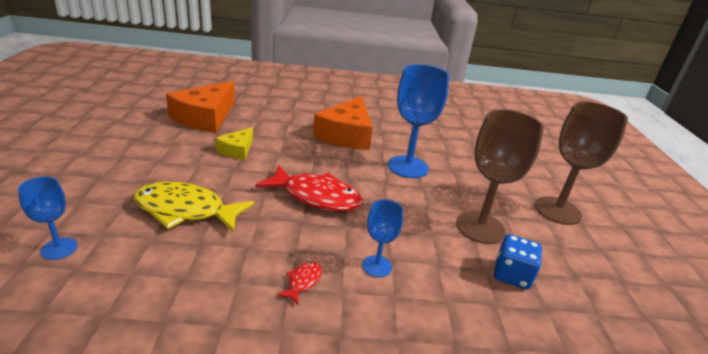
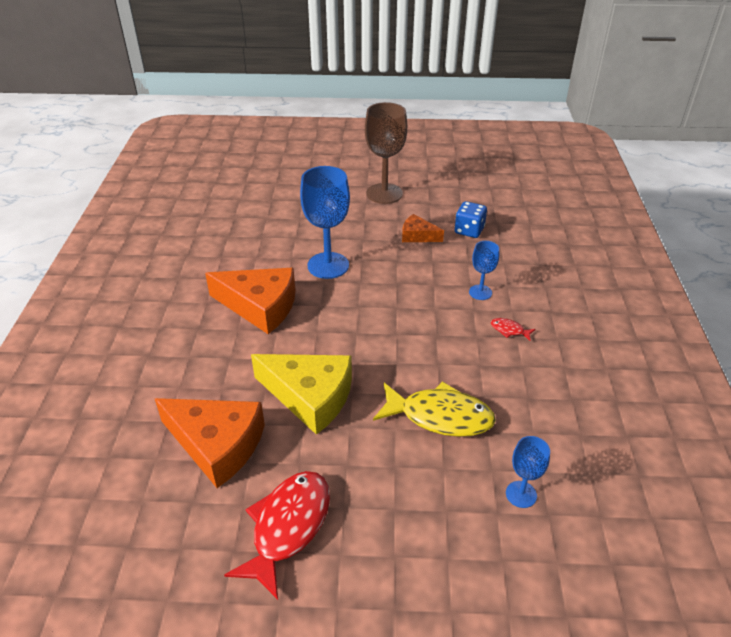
camera: 85 degrees left, 10 degrees up
(186, 210) = (439, 416): yellow fish -> yellow fish turned 90 degrees counterclockwise
(237, 150) = (310, 396): yellow cheese -> yellow cheese, size x1.89
(316, 197) = (395, 327): red fish -> red fish (288, 527)
(480, 227) = (417, 236): brown goblet -> orange cheese

